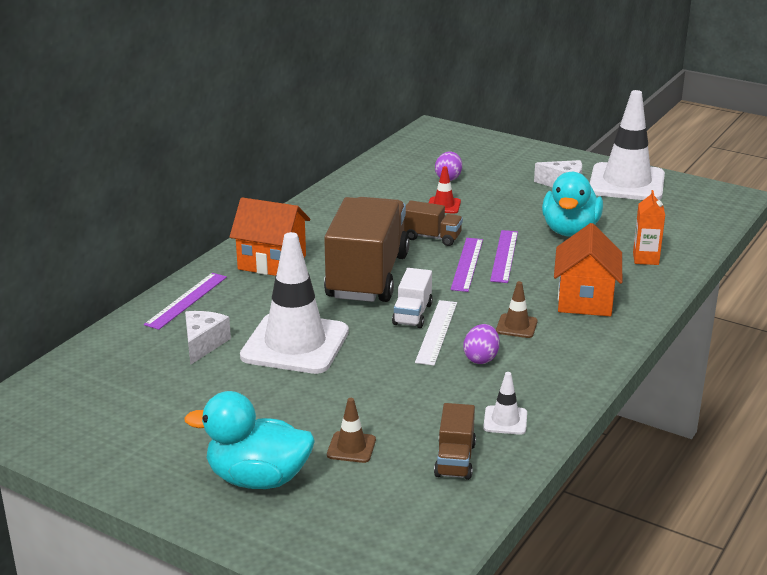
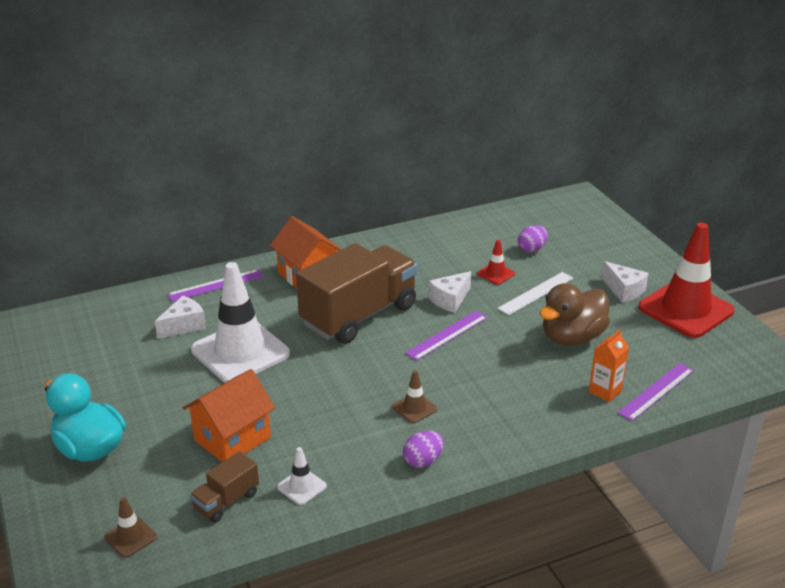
camera: 35 degrees right, 5 degrees up
(351, 447) = (173, 454): brown traffic cone -> brown traffic cone (131, 537)
(412, 314) = (350, 363): white truck -> none
(432, 237) = (450, 300): brown truck -> white cheese
(436, 332) = (349, 386): white ruler -> white ruler (536, 293)
(481, 358) = (352, 424): purple egg -> purple egg (423, 461)
(504, 256) = (486, 339): purple ruler -> purple ruler (656, 391)
(570, 231) = (572, 337): turquoise duck -> brown duck
(585, 300) = (500, 408): orange house -> orange house (232, 438)
(626, 183) = (685, 309): white traffic cone -> red traffic cone

